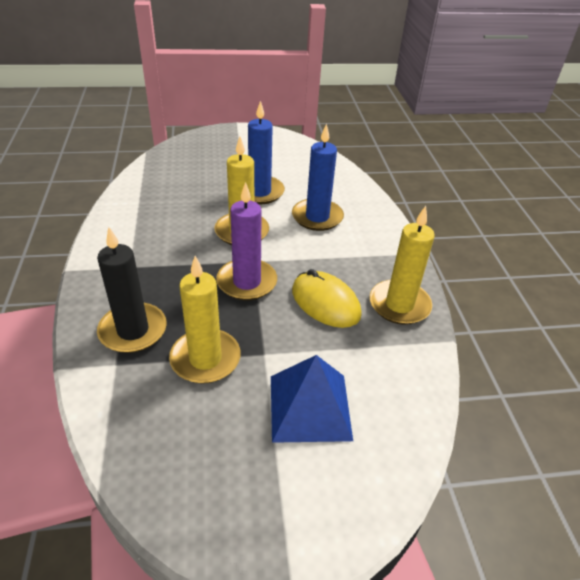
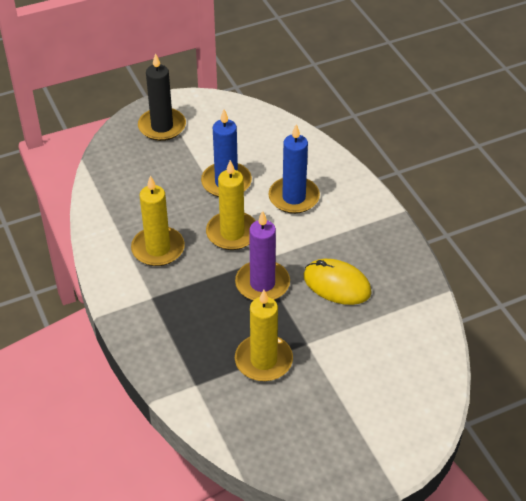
camera: 15 degrees left, 5 degrees up
(133, 330) = (192, 354): black candle -> black candle (162, 126)
(309, 407) = (360, 375): blue pyramid -> none
(399, 305) = (398, 269): yellow candle -> yellow candle (158, 249)

